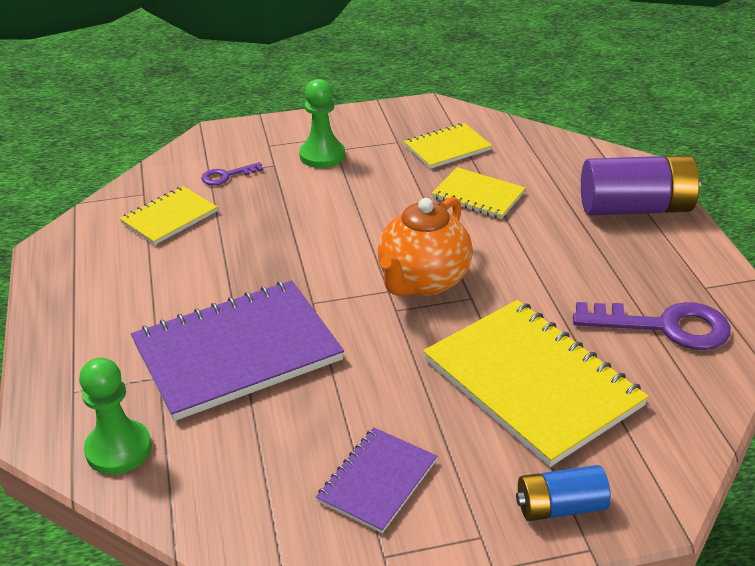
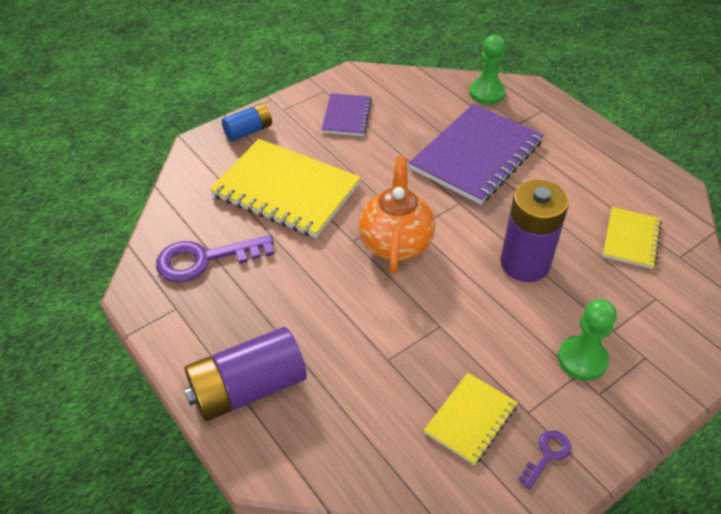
camera: 155 degrees right, 10 degrees up
(226, 176) = (638, 300): purple key -> purple key (547, 455)
(299, 227) = (525, 263): none -> purple battery
(478, 195) = (402, 354): yellow notebook -> none

